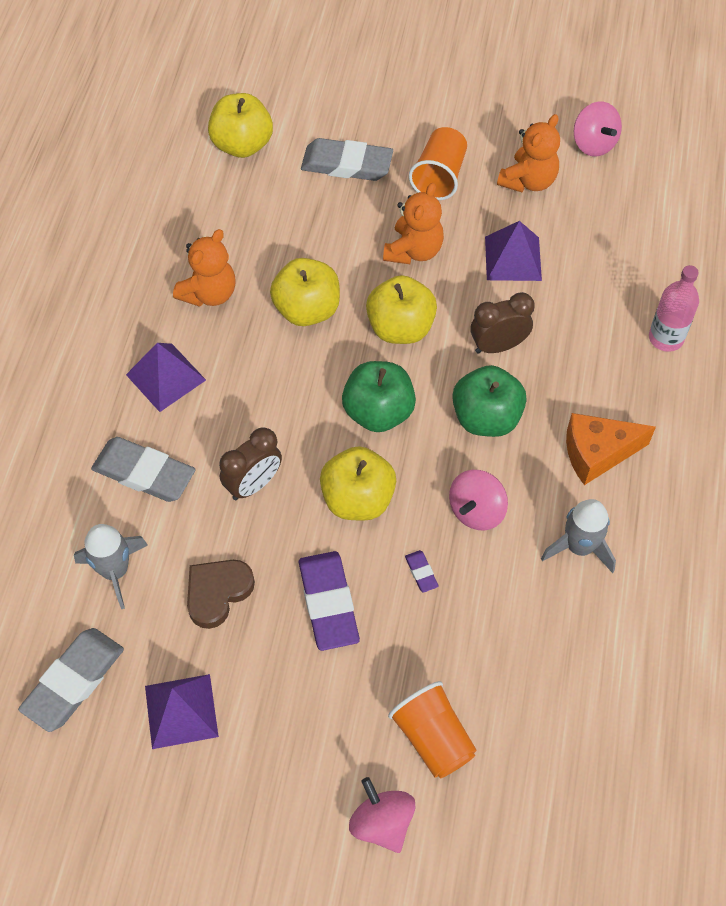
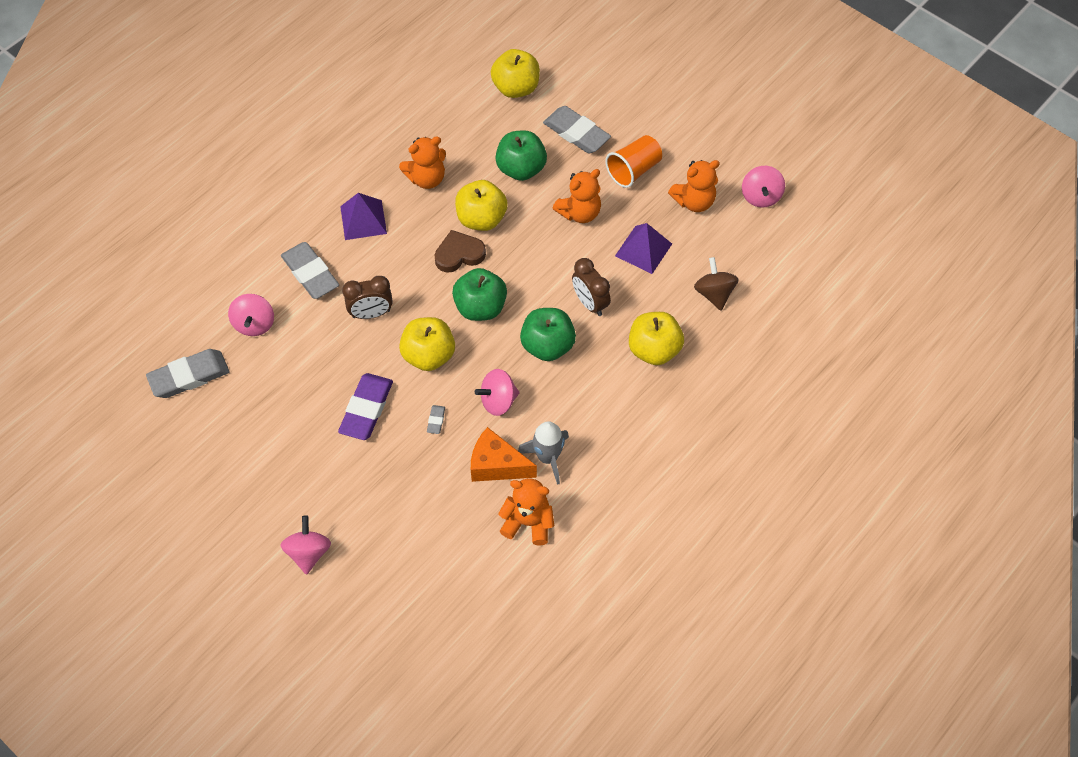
camera: 30 degrees right, 0 degrees up
(115, 571) = (254, 324): grey rocket -> pink spinning top
(181, 711) = (238, 426): purple pyramid -> none
(217, 593) = (305, 368): brown heart -> brown heart (459, 254)
(312, 232) = (521, 169): none -> green apple
(400, 328) = (533, 260): yellow apple -> yellow apple (654, 350)
(421, 572) = (436, 420): purple eraser -> grey eraser
(433, 738) = (372, 522): orange cup -> none
(498, 346) = (590, 303): brown clock -> brown clock turned 135 degrees counterclockwise
(597, 453) = (604, 405): orange cheese -> orange cheese (496, 465)
(612, 636) = (528, 522): none -> orange teddy bear
(622, 270) = (714, 293): none -> brown spinning top
(666, 338) = (709, 354): pink bottle -> none

